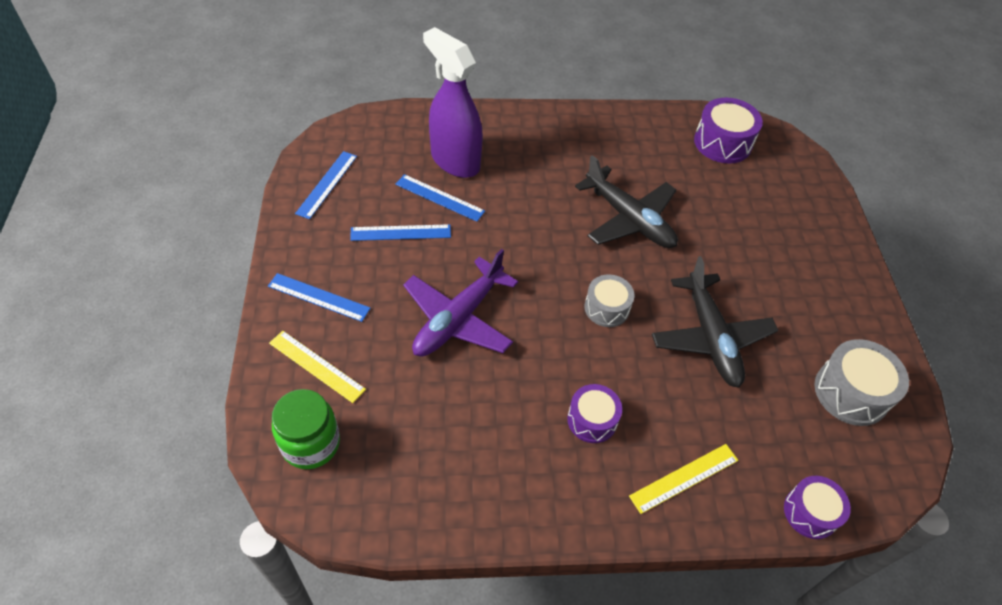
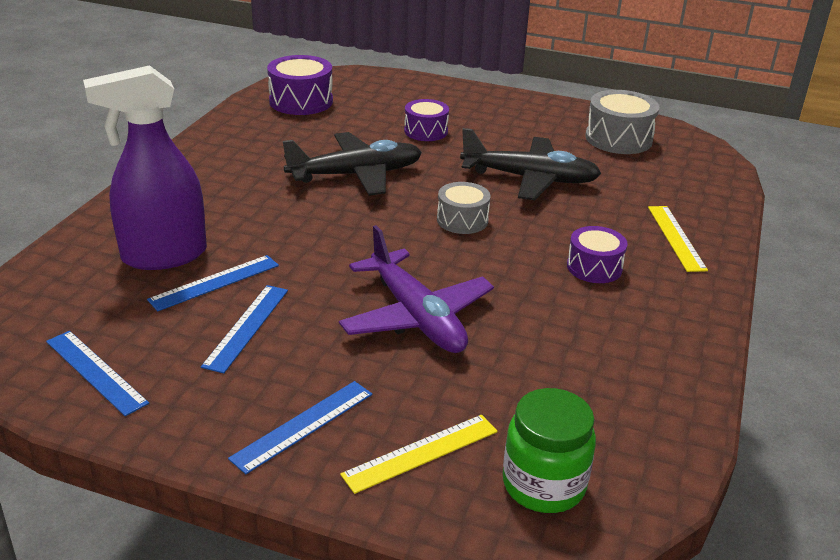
camera: 65 degrees left, 20 degrees down
(810, 512) = (725, 191): purple drum -> purple drum (426, 131)

